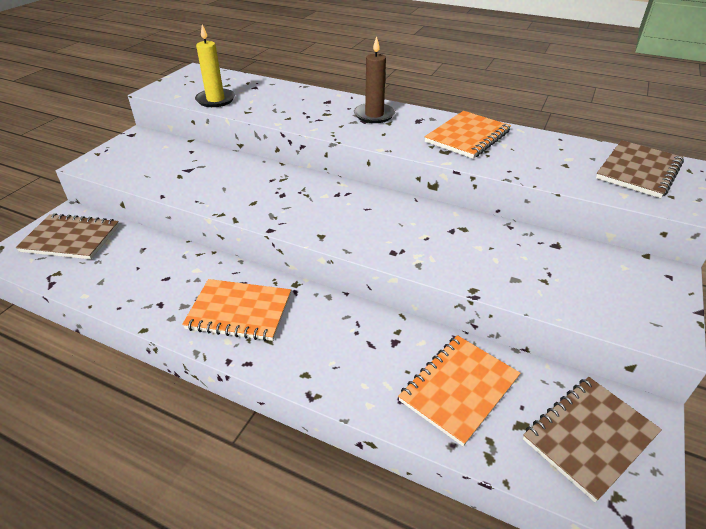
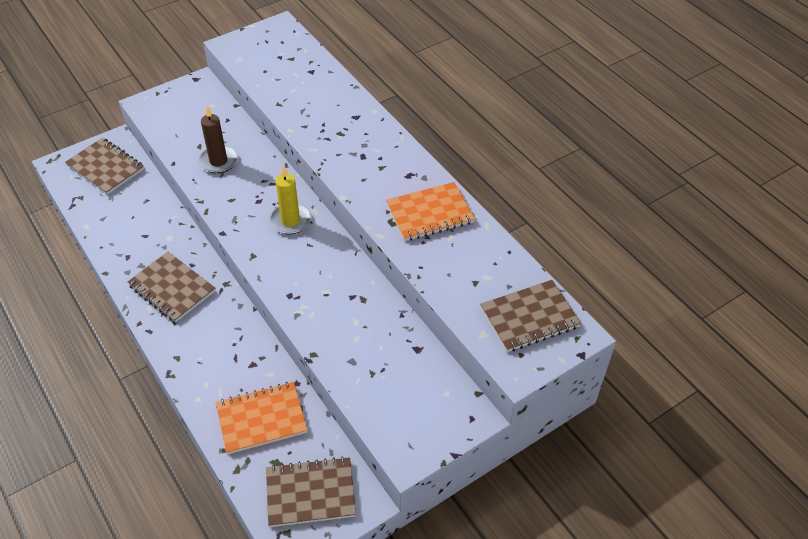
camera: 30 degrees right, 10 degrees up
(215, 100) = (265, 77): yellow candle -> yellow candle (290, 221)
(239, 312) = (172, 288): orange notebook -> brown notebook
(374, 115) = (378, 152): brown candle -> brown candle (218, 161)

